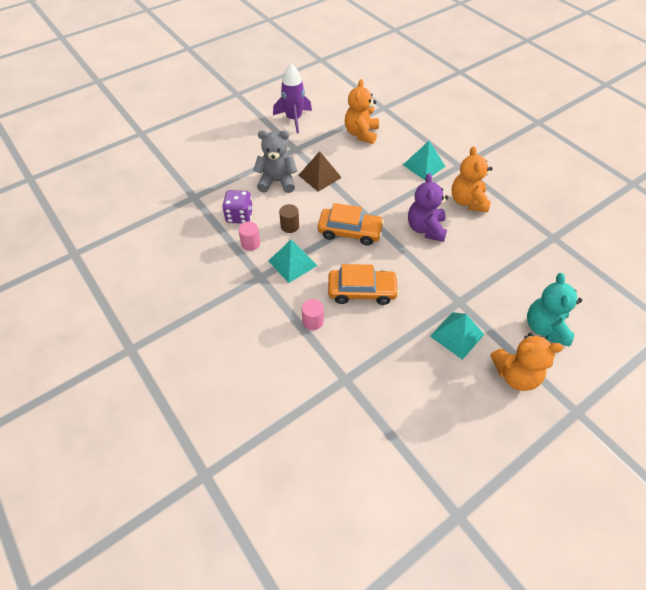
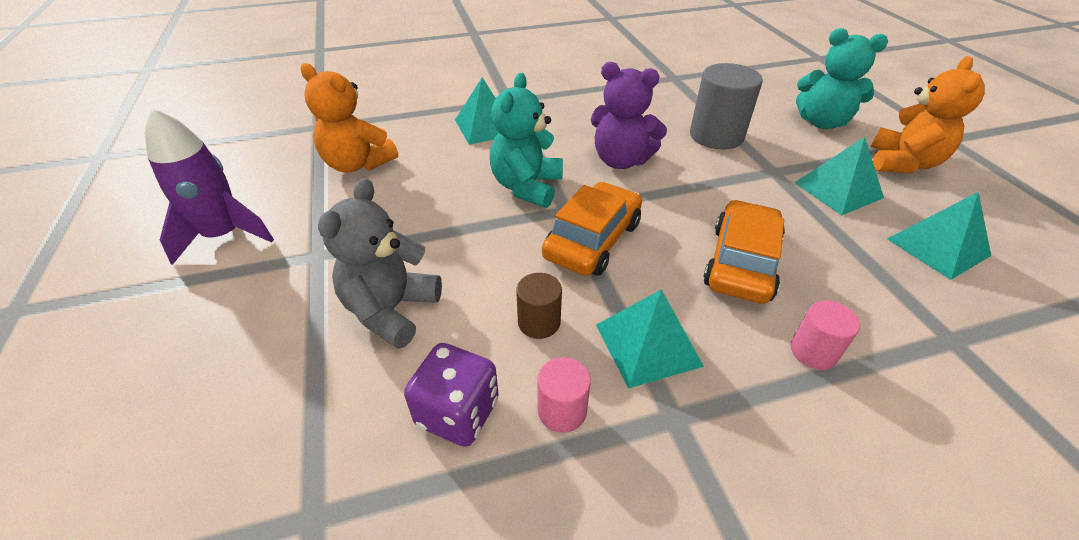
camera: 70 degrees left, 10 degrees down
(319, 176) = (424, 241): brown pyramid -> none
(378, 197) = (526, 187): none -> turquoise teddy bear
(423, 383) = (938, 247): none -> turquoise pyramid
(468, 201) = (583, 113): orange teddy bear -> none
(484, 269) = (716, 136): none -> grey cylinder

